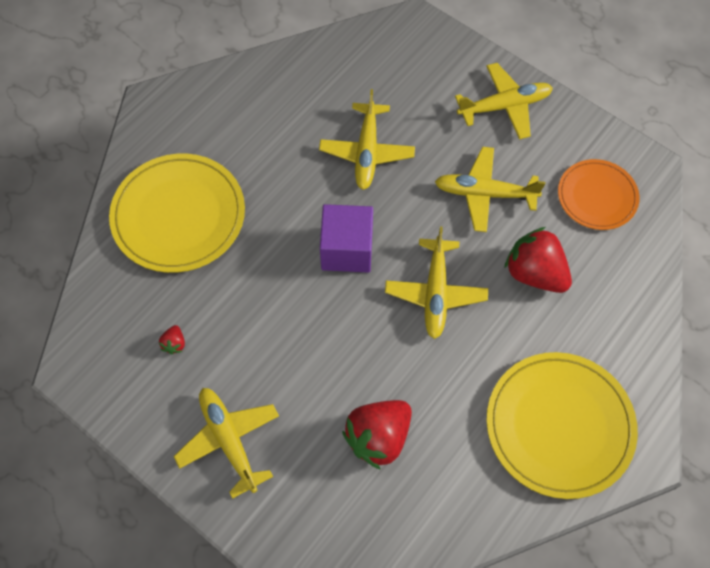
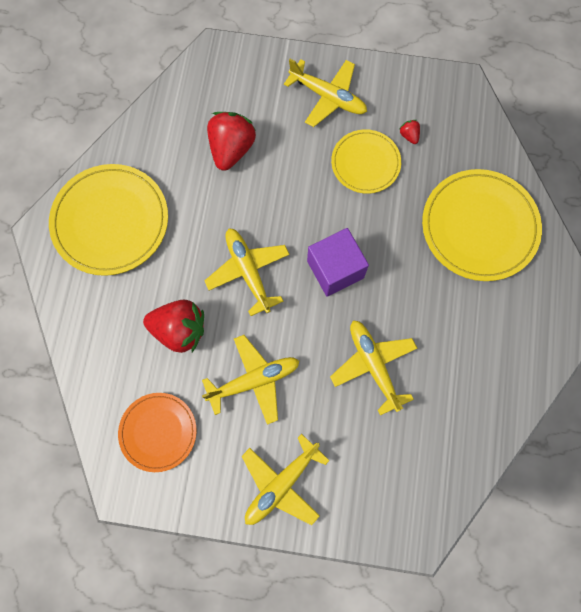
camera: 150 degrees right, 10 degrees up
(242, 339) = (365, 163): none -> yellow plate

